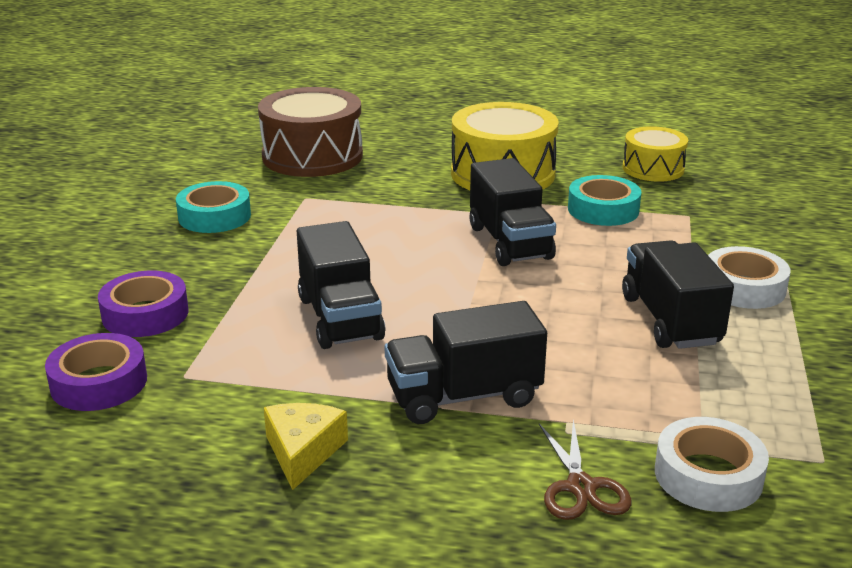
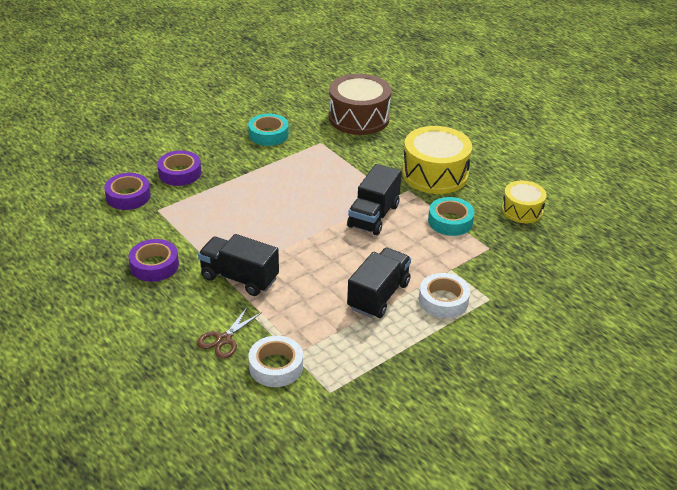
camera: 40 degrees right, 10 degrees up
(303, 452) = (154, 265): yellow cheese -> purple tape
(340, 318) = (245, 215): black truck -> none

